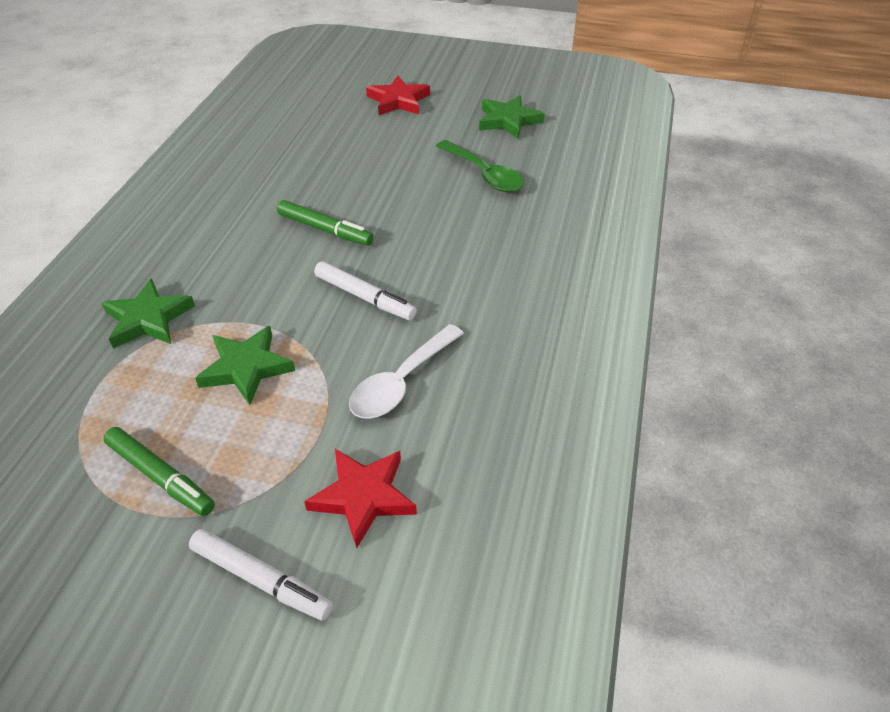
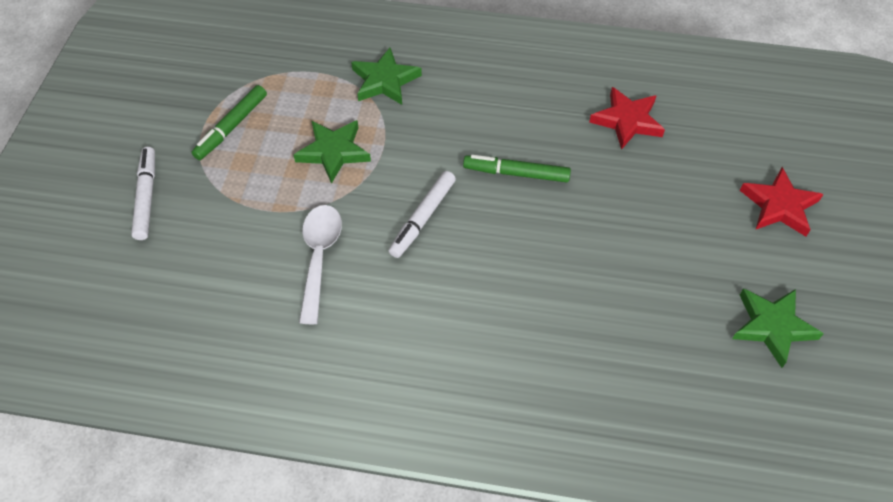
camera: 85 degrees right, 10 degrees up
(260, 579) = (146, 197): white marker -> white marker turned 150 degrees clockwise
(324, 229) = (517, 174): green marker -> green marker turned 75 degrees clockwise
(363, 497) = (206, 246): red star -> red star (627, 121)
(401, 382) = (319, 257): white spoon -> white spoon turned 60 degrees clockwise
(484, 174) = (643, 304): green spoon -> none

